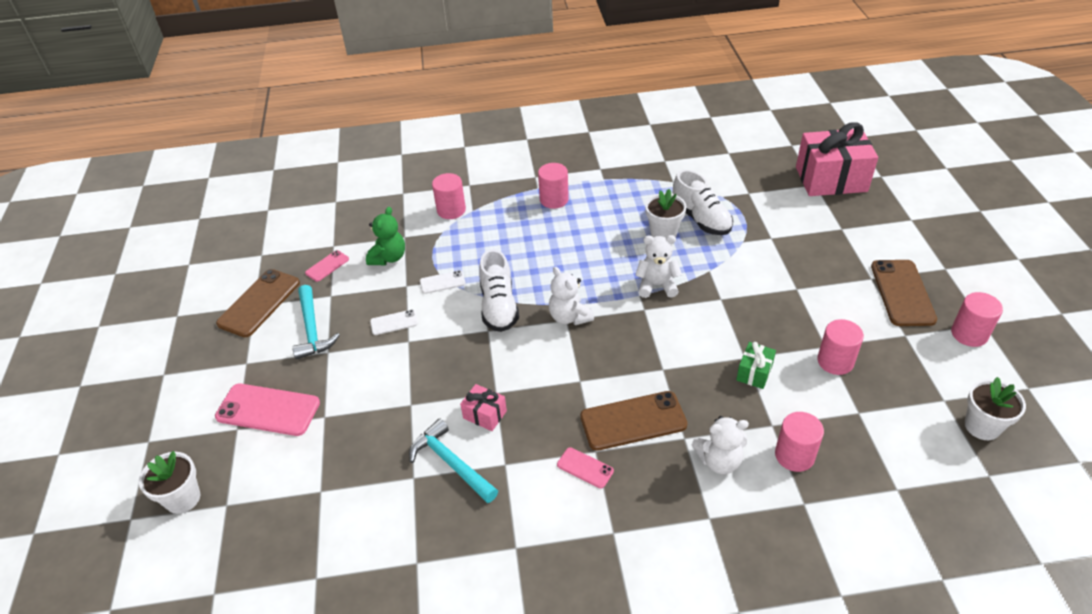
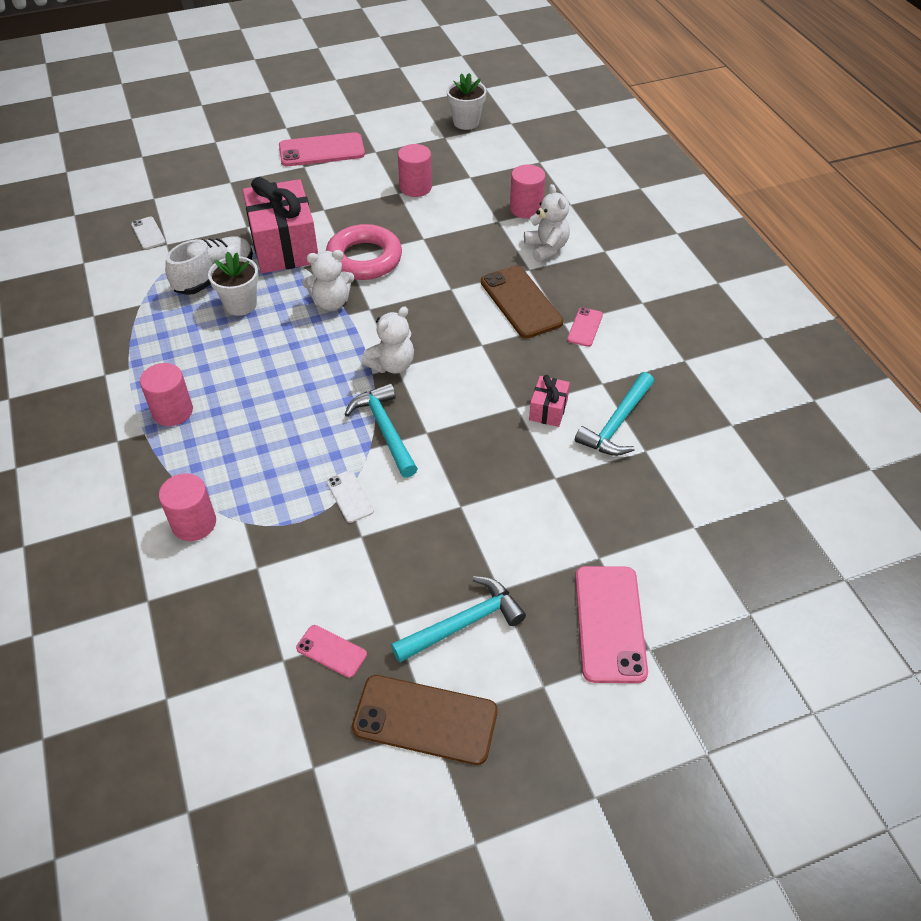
camera: 105 degrees left, 5 degrees up
(183, 498) = (763, 664): white flower pot -> none
(388, 258) = (306, 573): green teddy bear -> none
(394, 322) = (432, 530): white phone -> white phone (148, 233)
(499, 306) = (385, 430): white shoe -> turquoise hammer
(657, 285) = (331, 302): white teddy bear -> white teddy bear turned 90 degrees counterclockwise
(716, 311) = (364, 259): none -> pink ring
(754, 373) = (440, 232): green gift -> none
(831, 179) = (145, 187): pink gift -> pink gift (284, 246)
(902, 293) = (321, 150): brown phone -> pink phone
(969, 334) = (368, 121): pink cylinder -> none

